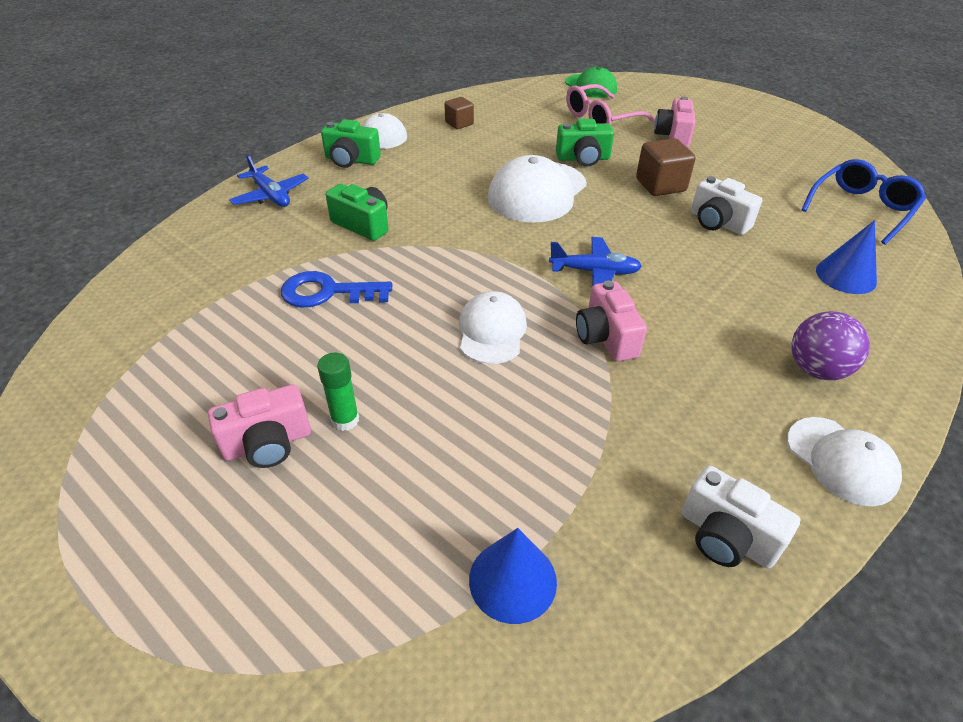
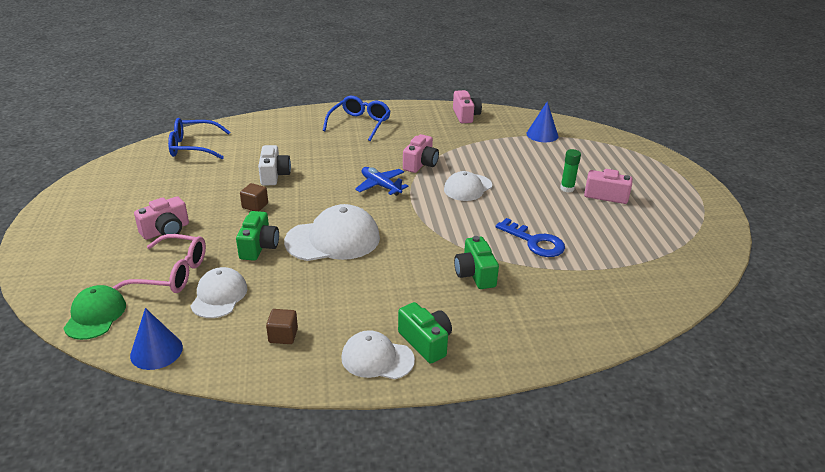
camera: 140 degrees left, 10 degrees down
(270, 195) = (523, 337): blue plane -> none
(583, 159) = (259, 247): green camera -> green camera turned 60 degrees clockwise
(660, 185) = (255, 206): brown cube -> brown cube, size x0.63
(726, 537) = (465, 116): white camera -> pink camera
(816, 369) = (360, 124): purple ball -> blue glasses
(841, 461) = (401, 110): white cap -> white cap (219, 296)
(846, 276) = (276, 135): blue cone -> blue cone (156, 351)

